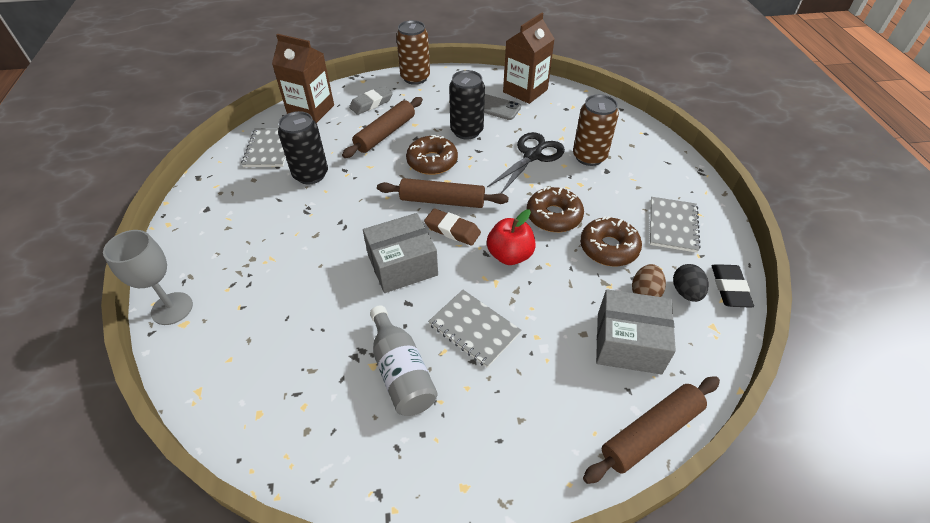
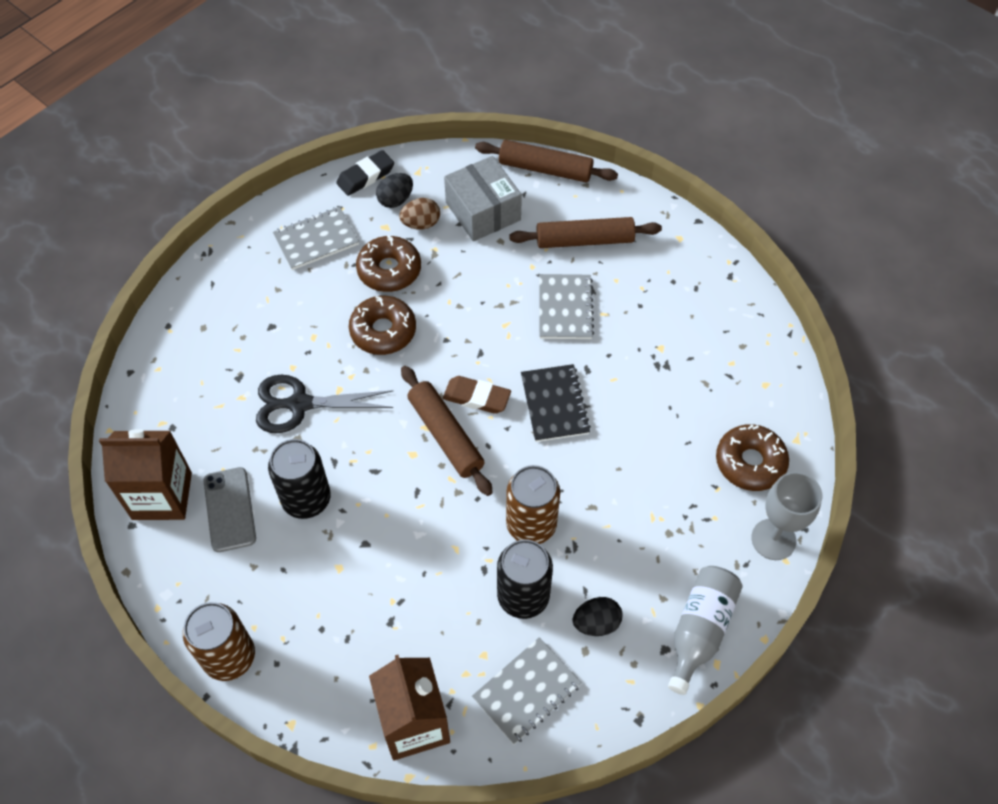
camera: 130 degrees left, 10 degrees up
(258, 192) = (596, 623): none -> black egg
(371, 103) = (336, 659): grey eraser -> none
(385, 133) = (385, 584): brown rolling pin -> brown rolling pin (584, 240)
(401, 372) = (646, 326): grey bottle -> grey bottle (699, 630)
(402, 265) = (554, 404): grey box -> black notebook
(432, 162) = (393, 492): brown donut -> brown donut (750, 462)
(452, 230) = (477, 397): brown eraser -> brown eraser turned 60 degrees counterclockwise
(510, 255) = (465, 333): red apple -> none
(589, 157) = (258, 353): brown can -> brown can (531, 525)

